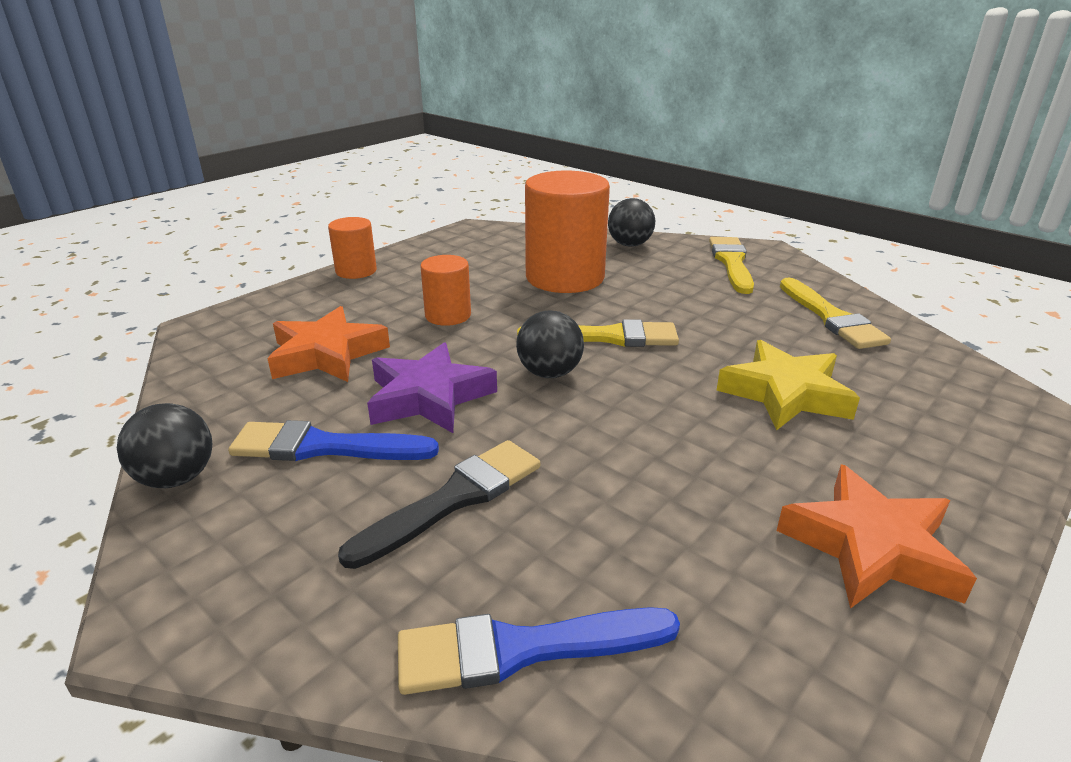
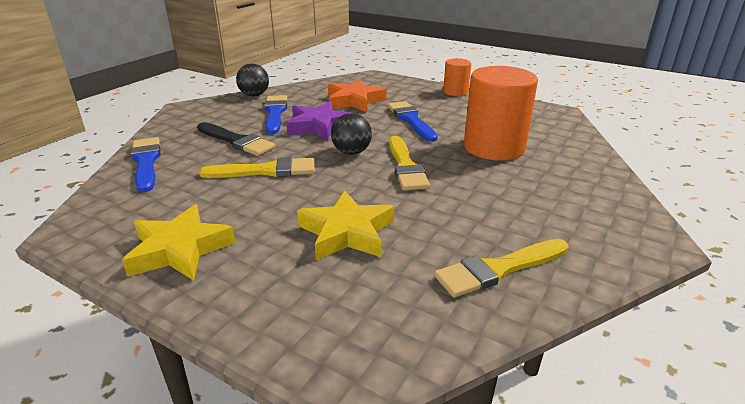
camera: 80 degrees right, 0 degrees up
(448, 315) = (411, 120): orange cylinder -> blue brush
(629, 245) = (589, 169): black ball -> none
(731, 263) = (594, 218): yellow brush -> yellow brush (266, 171)
(871, 547) = (179, 250): orange star -> yellow star

